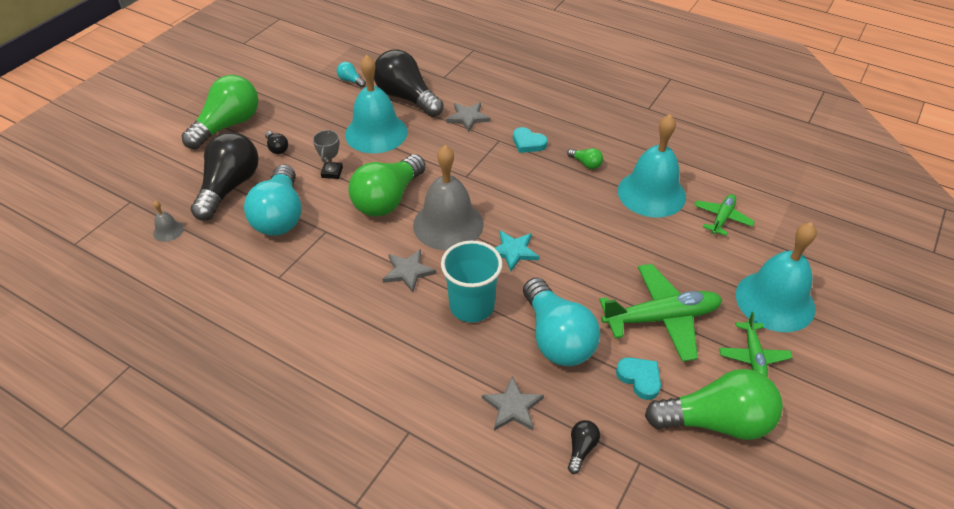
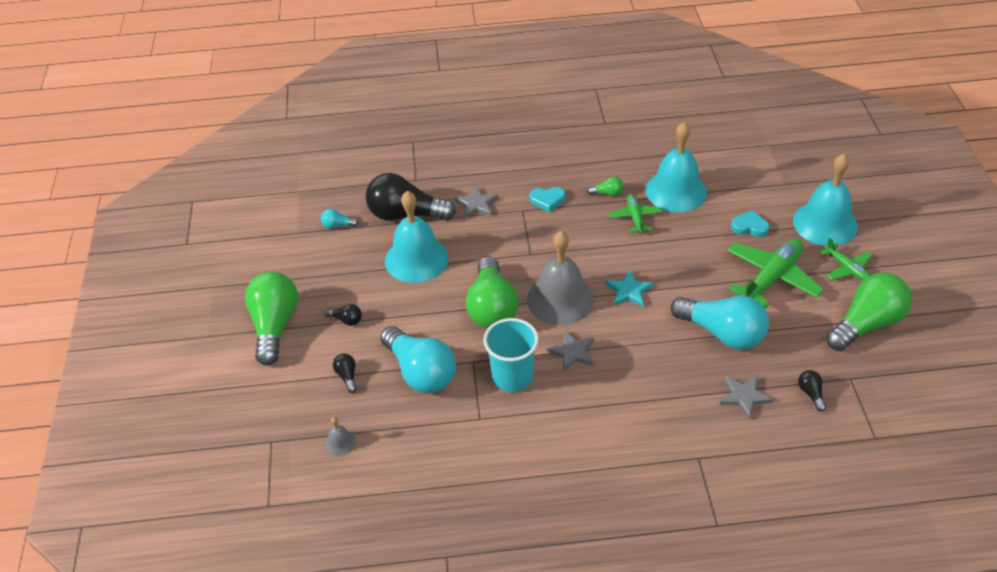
camera: 35 degrees left, 0 degrees up
(229, 187) = (347, 376): black light bulb -> black light bulb, size x0.42
(332, 172) = (420, 312): grey trophy -> none
(472, 306) = (644, 348): turquoise cup -> turquoise cup (512, 377)
(639, 378) = (799, 326): turquoise heart -> turquoise heart (749, 227)
(722, 218) = (739, 183): green plane -> green plane (635, 217)

